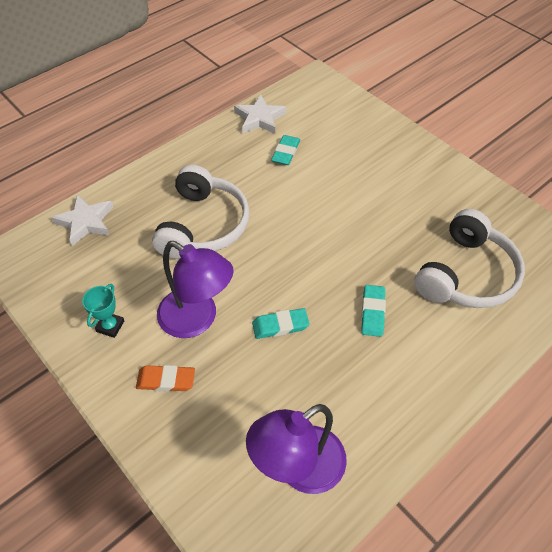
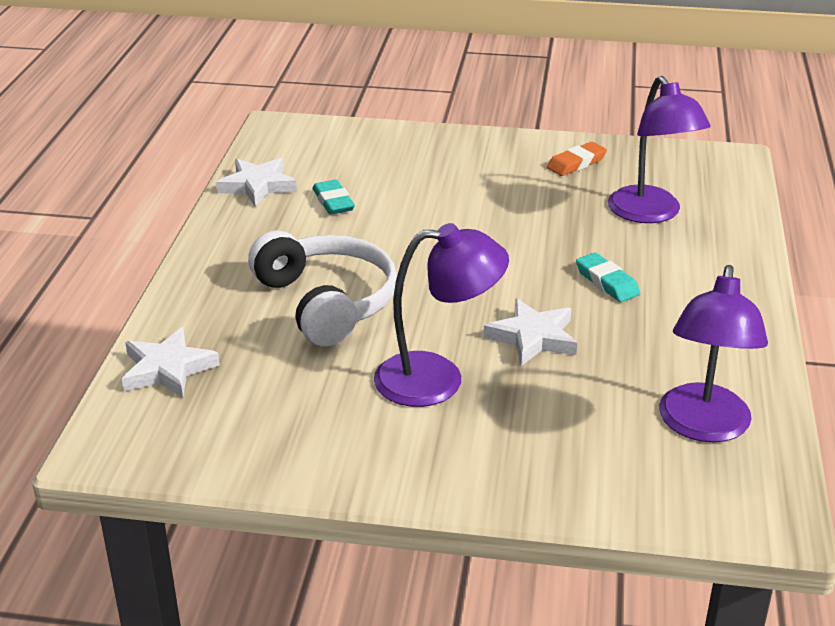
camera: 40 degrees left, 20 degrees down
(110, 326) = (344, 437): turquoise trophy -> none
(166, 380) = (477, 443): orange eraser -> orange eraser (576, 163)
(280, 325) = (532, 337): turquoise eraser -> white star
(466, 274) = (650, 214): white headphones -> purple lamp

